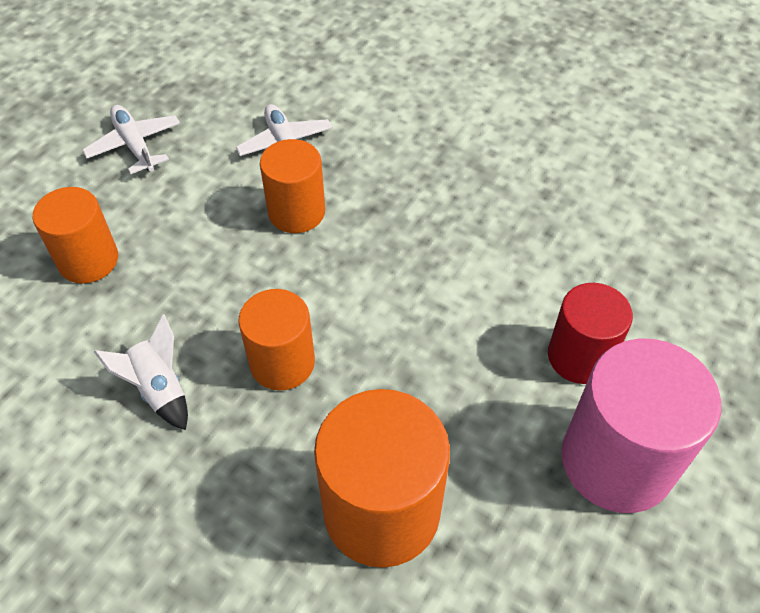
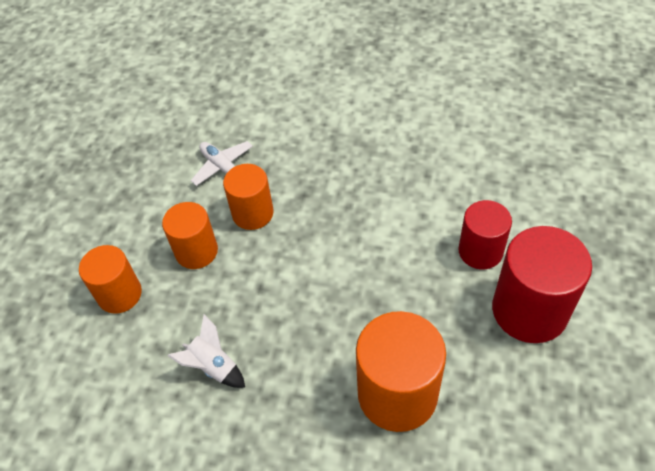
camera: 15 degrees left, 0 degrees up
(135, 145) = (114, 201): white plane -> none
(282, 363) = (289, 320): orange cylinder -> orange cylinder (196, 251)
(617, 461) = (529, 310): pink cylinder -> red cylinder

